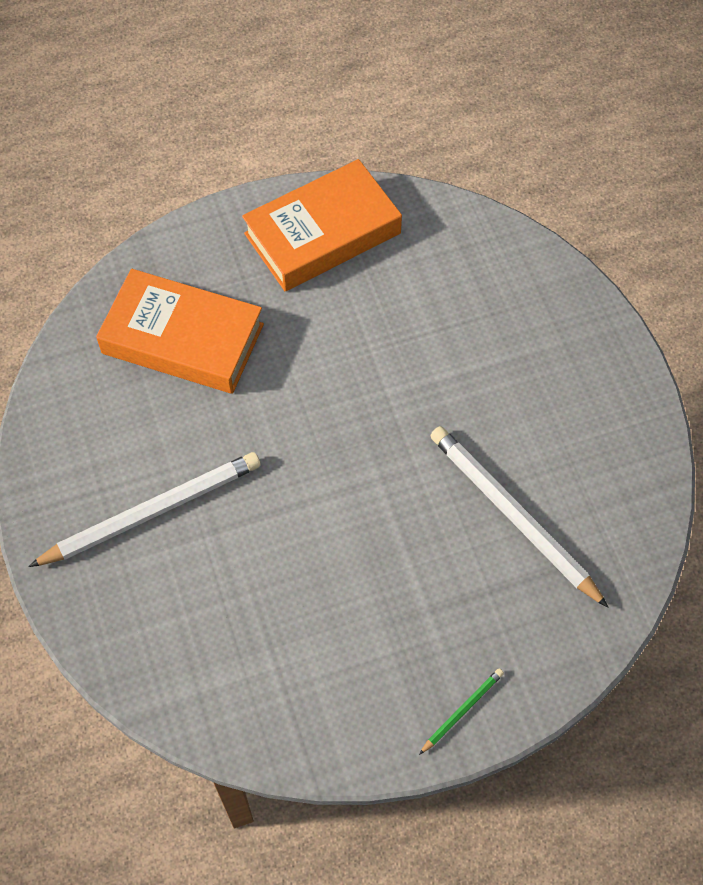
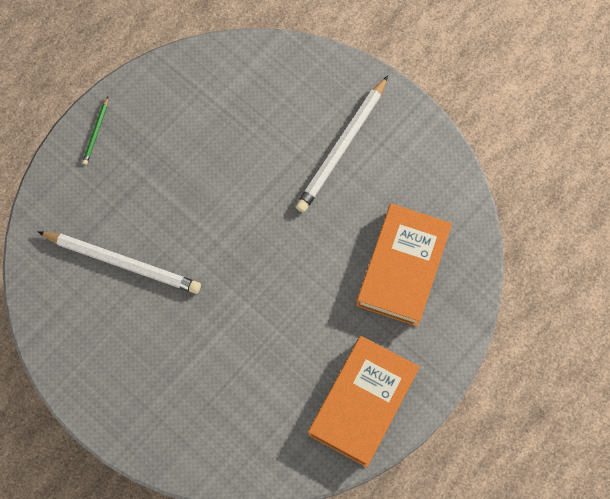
camera: 150 degrees right, 10 degrees up
(183, 339) = (402, 267): orange book -> orange book turned 60 degrees counterclockwise

